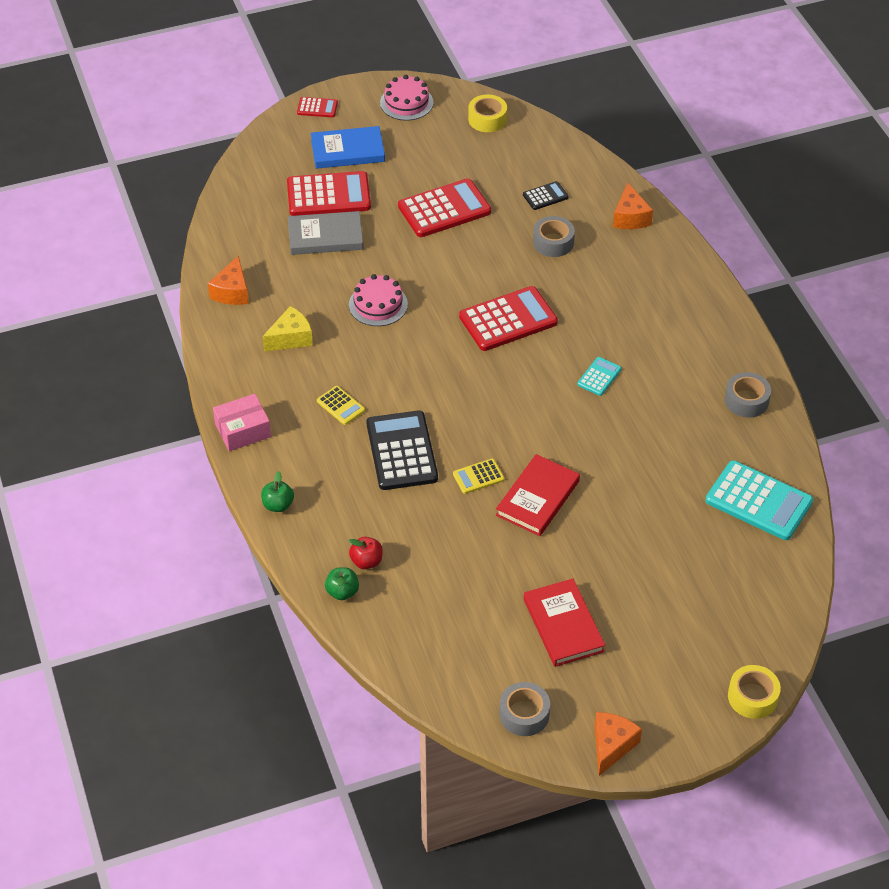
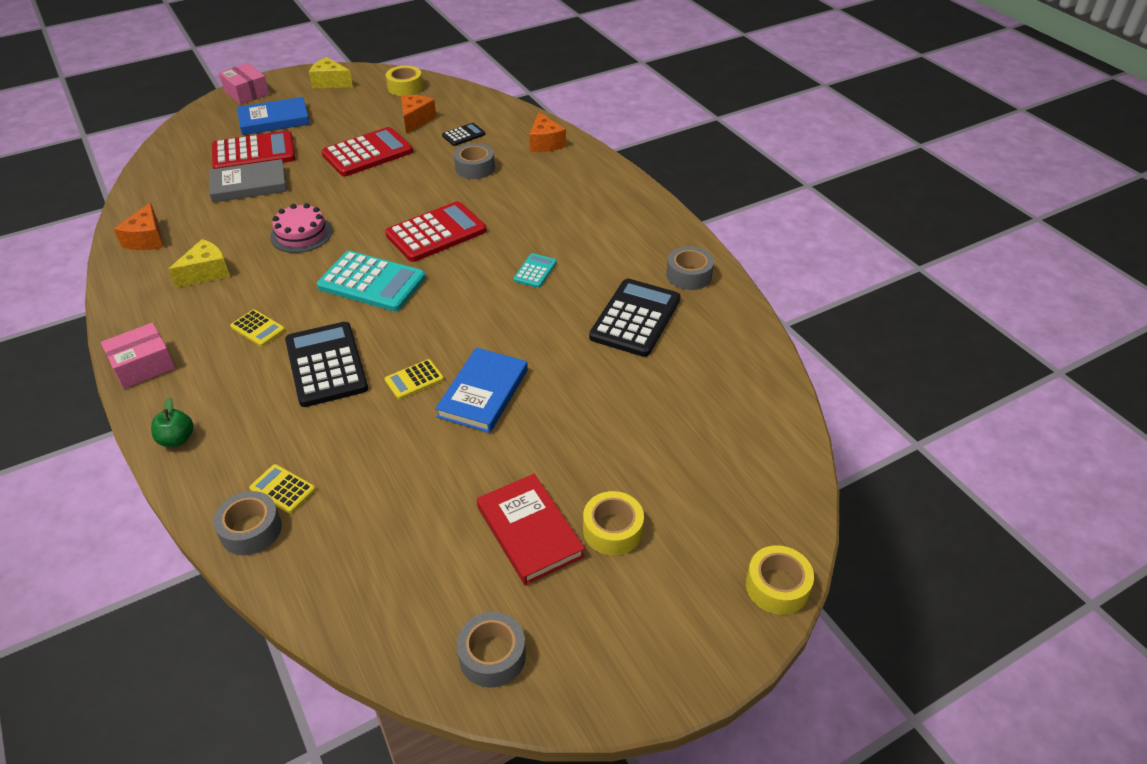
camera: 10 degrees left, 5 degrees down
(317, 108) = (246, 93): red calculator -> pink box
(342, 592) = (251, 530): green apple -> grey tape
(366, 561) = (283, 489): red apple -> yellow calculator
(406, 102) = (330, 82): pink cake -> yellow cheese
(537, 498) = (483, 393): red book -> blue book
(611, 746) = (613, 682): orange cheese -> orange cheese (415, 120)
(630, 634) = (612, 530): none -> yellow tape
(686, 441) = (635, 318): none -> black calculator
(758, 501) = (726, 366): turquoise calculator -> turquoise calculator (372, 282)

